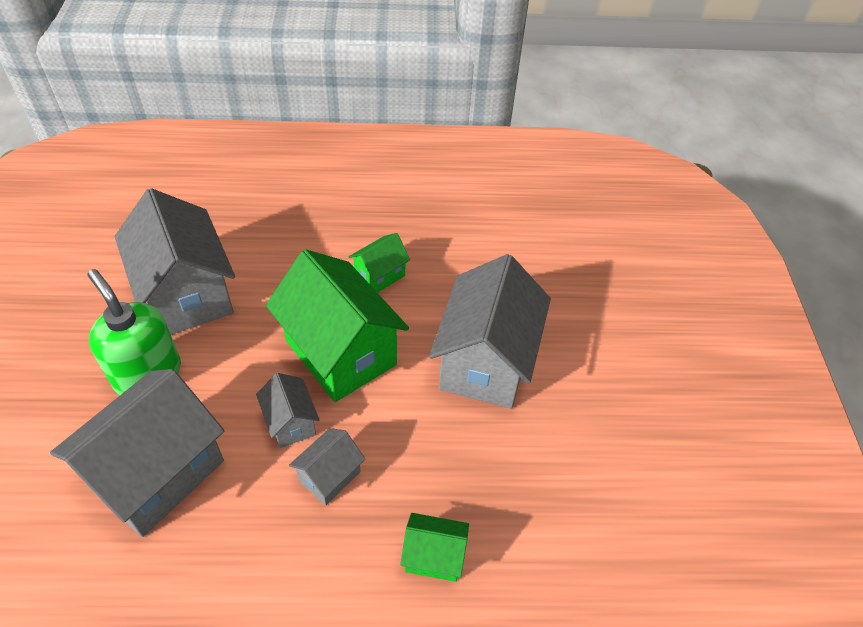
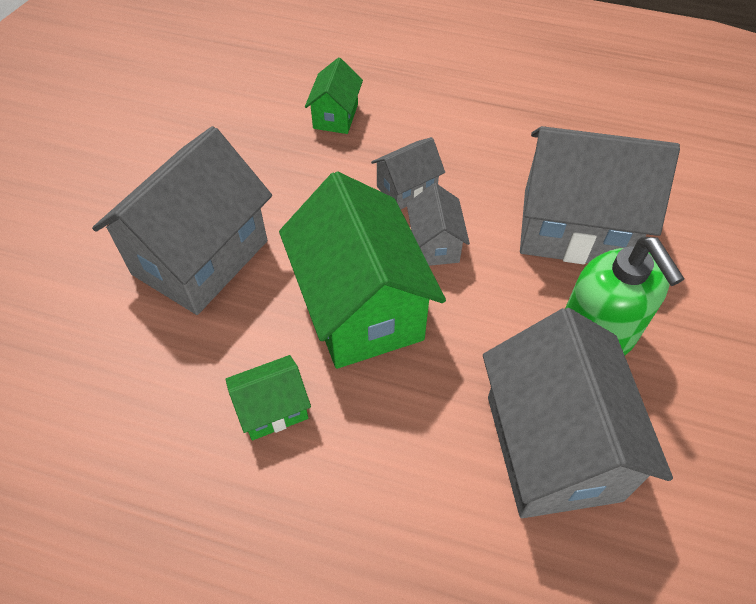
camera: 160 degrees left, 5 degrees up
(157, 473) = (574, 228): grey house -> grey house turned 45 degrees clockwise
(434, 556) = (335, 116): green house -> green house turned 75 degrees clockwise

